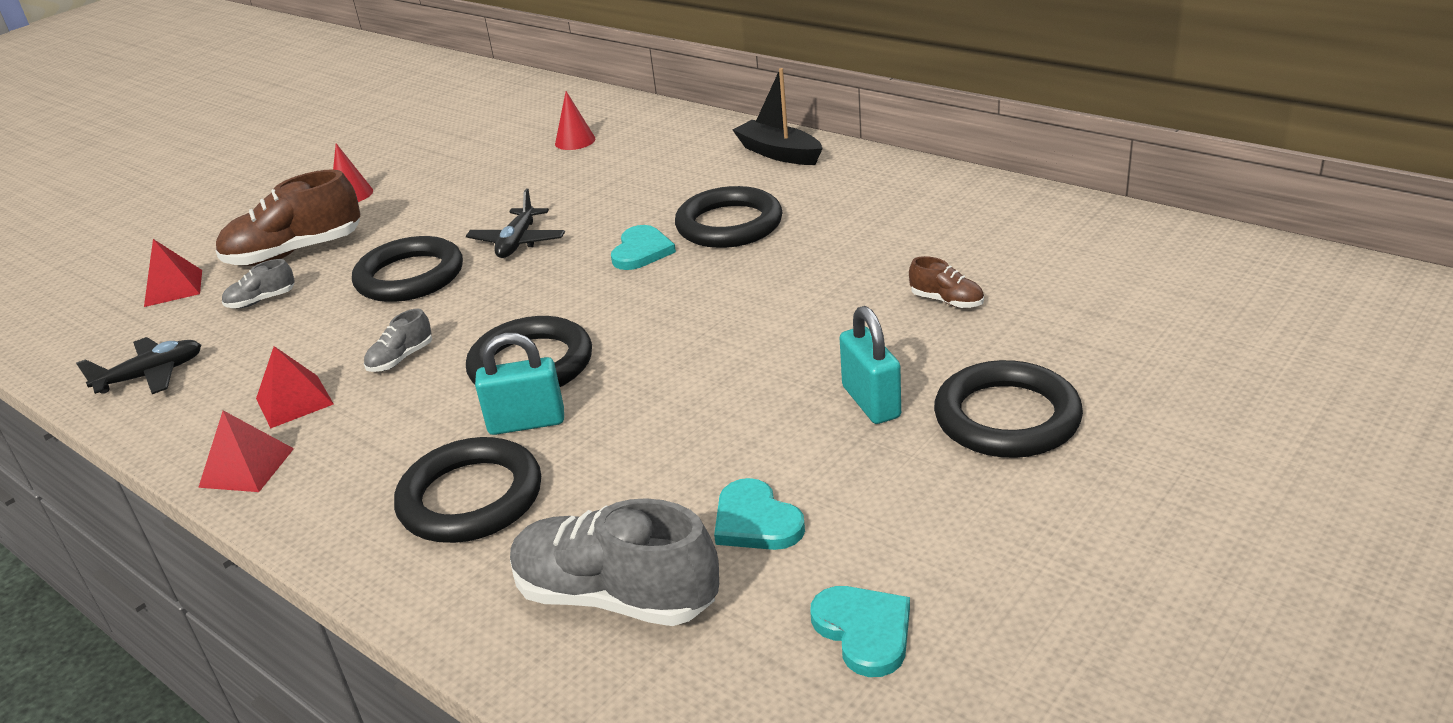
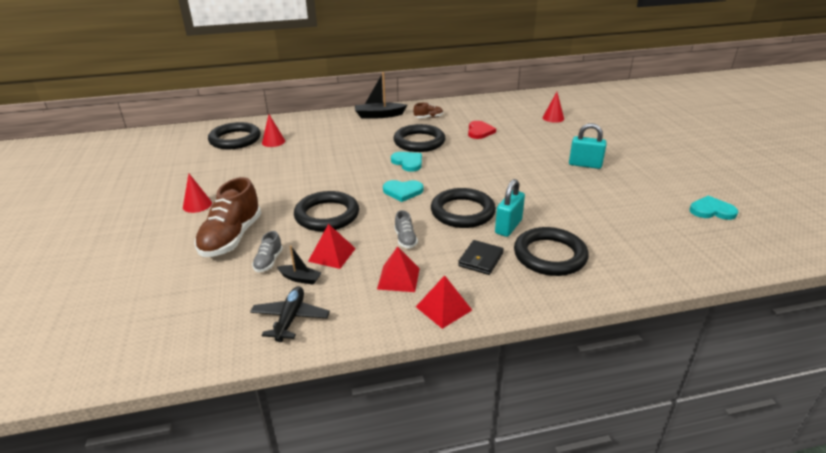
camera: 55 degrees left, 0 degrees up
(173, 288) = (190, 287): red pyramid -> red pyramid (332, 254)
(240, 338) = (300, 278): none -> black boat
(400, 442) = (481, 259): none -> black wallet
(517, 242) = (346, 182): black plane -> none
(615, 597) = (652, 246): grey shoe -> none
(756, 521) = (633, 206): turquoise heart -> turquoise heart (403, 191)
(854, 249) = (479, 131): none -> red heart
(947, 301) = (539, 132): brown shoe -> brown shoe (428, 117)
(1007, 417) = (621, 151): black ring -> black ring (235, 139)
(1047, 285) = (553, 118): none -> red cone

